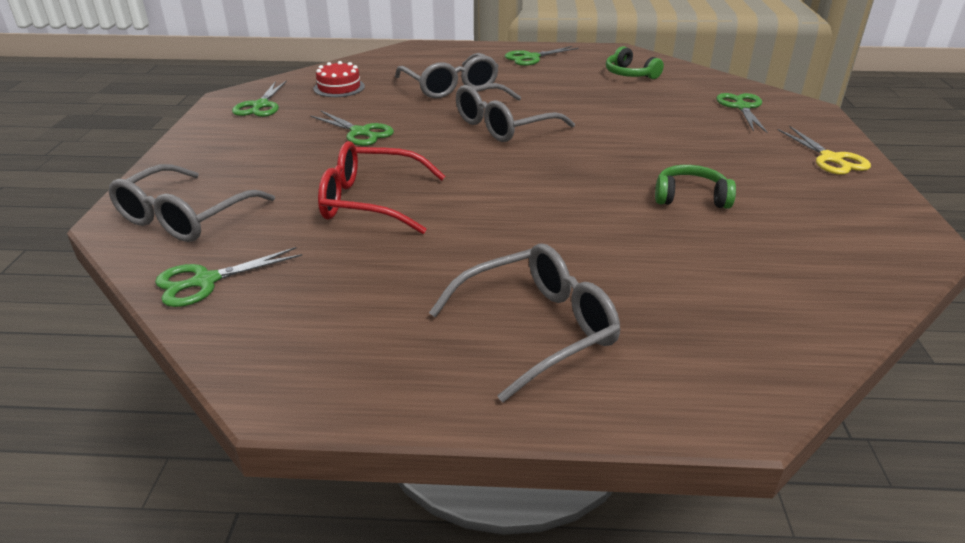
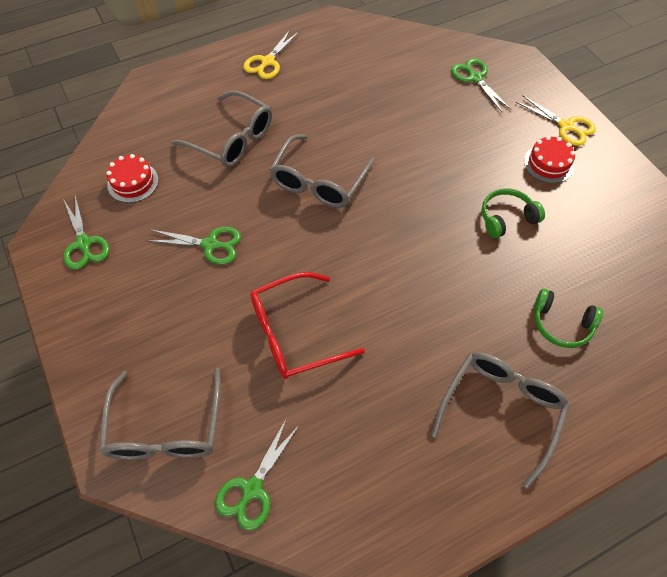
camera: 30 degrees left, 25 degrees up
(531, 58) = (267, 62): green scissors -> yellow scissors
(630, 74) = (365, 59): green headphones -> green headphones (561, 324)
(783, 176) = (548, 163): none -> red cake

